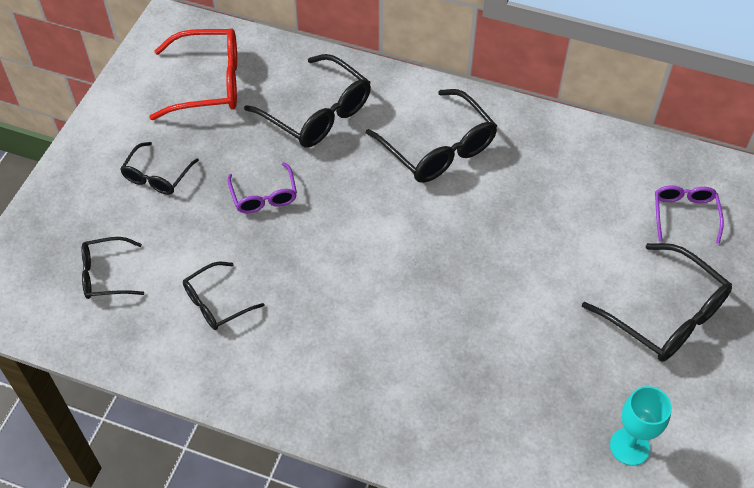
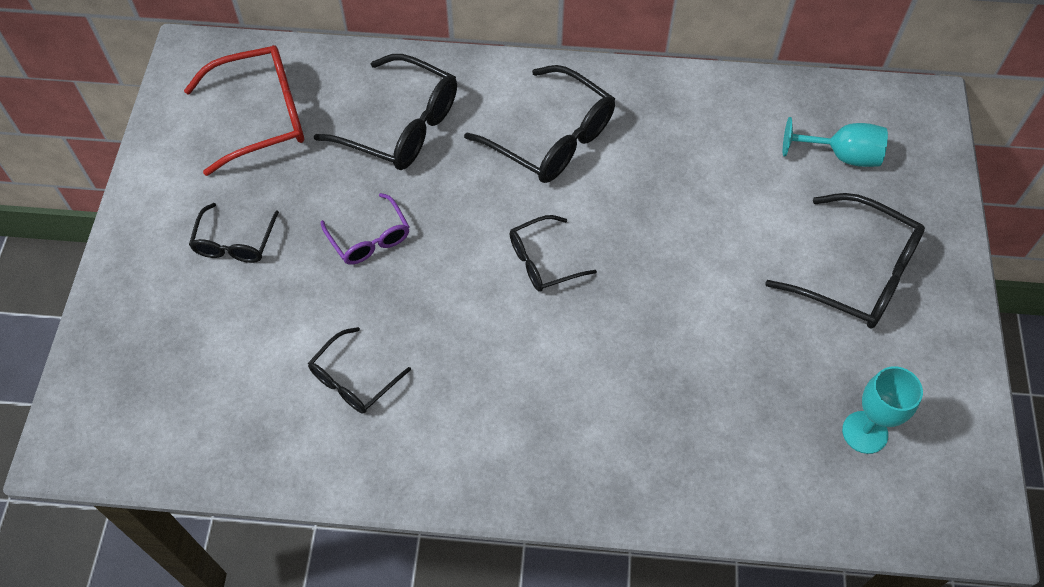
camera: 15 degrees left, 5 degrees up
(106, 275) = (210, 377): black glasses -> black glasses (543, 261)
(684, 214) = (841, 156): purple glasses -> turquoise goblet

